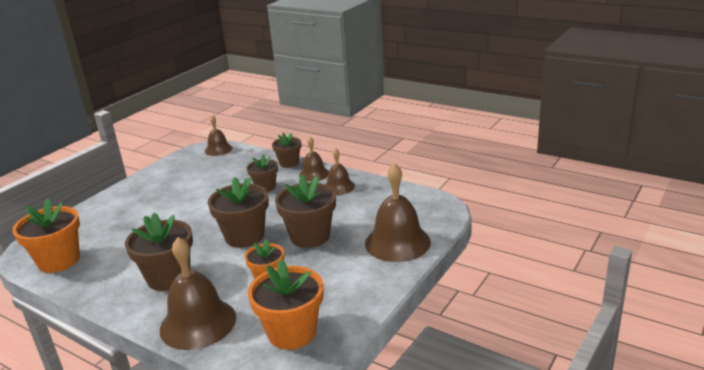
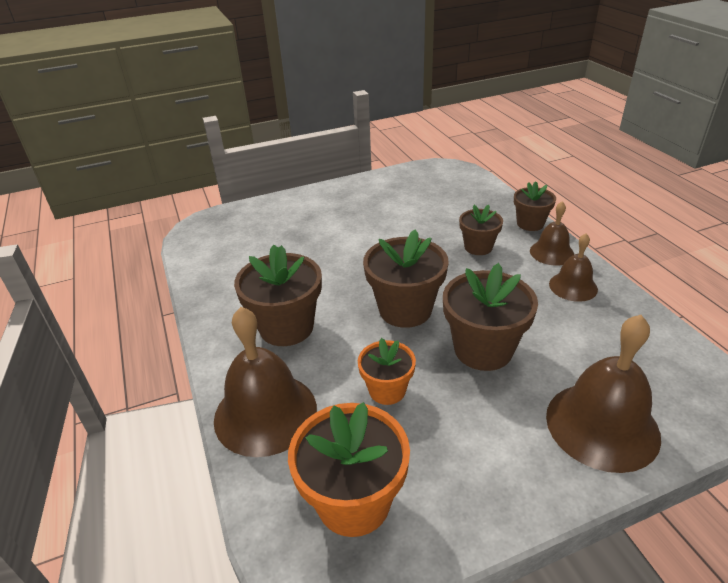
camera: 35 degrees right, 10 degrees up
(59, 260) = (212, 252): orange flower pot -> none
(218, 149) = (460, 174): brown bell -> none

